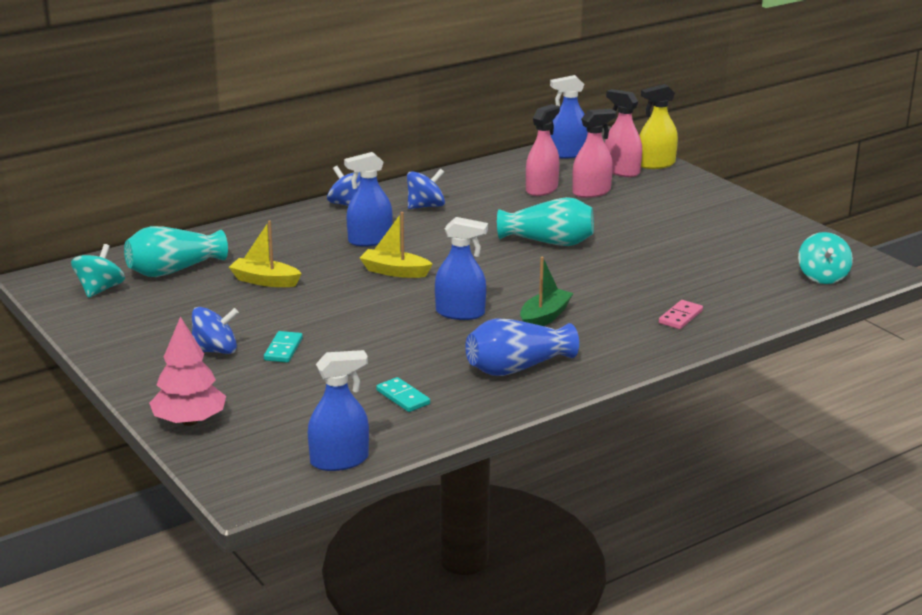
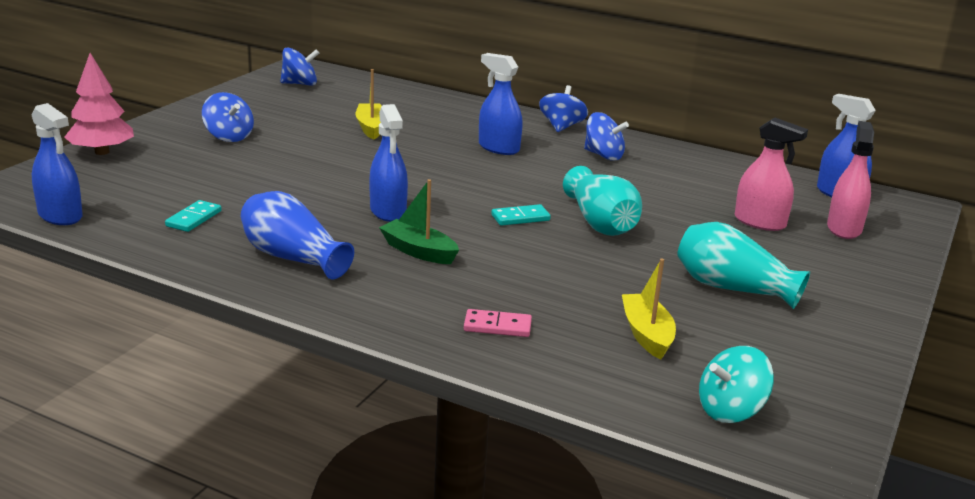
camera: 60 degrees right, 0 degrees up
(100, 290) = (300, 84): turquoise spinning top -> blue spinning top
(173, 270) = (357, 97): turquoise vase -> turquoise vase (732, 288)
(283, 349) = (250, 158): turquoise domino -> turquoise domino (520, 218)
(394, 271) = (445, 169): yellow boat -> yellow boat (647, 334)
(541, 189) = (725, 197): pink spray bottle -> none
(544, 317) = (418, 251): green boat -> green boat turned 150 degrees counterclockwise
(656, 164) = (898, 244): yellow spray bottle -> none

